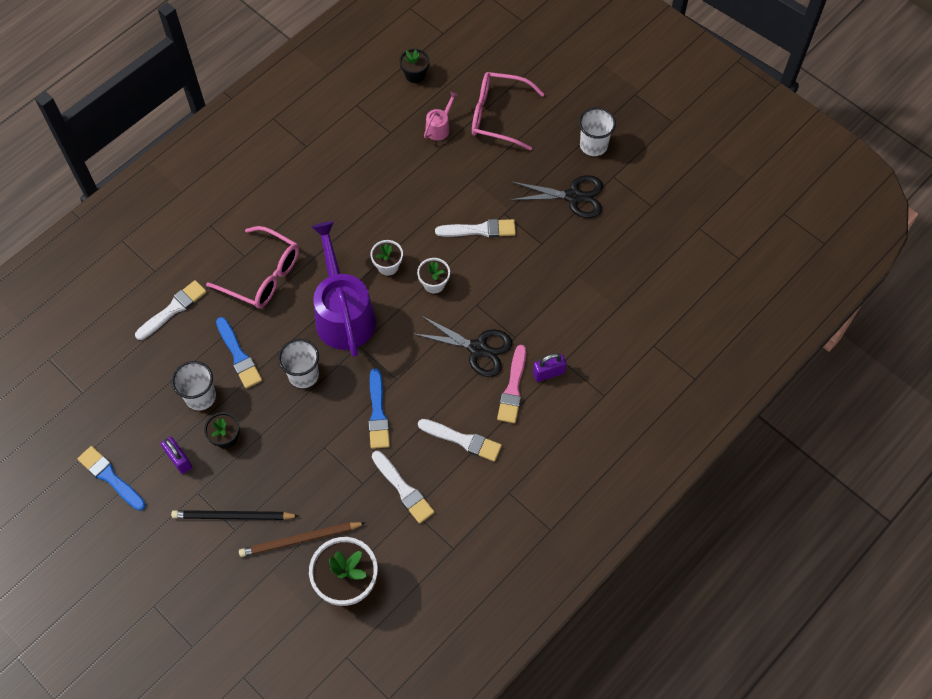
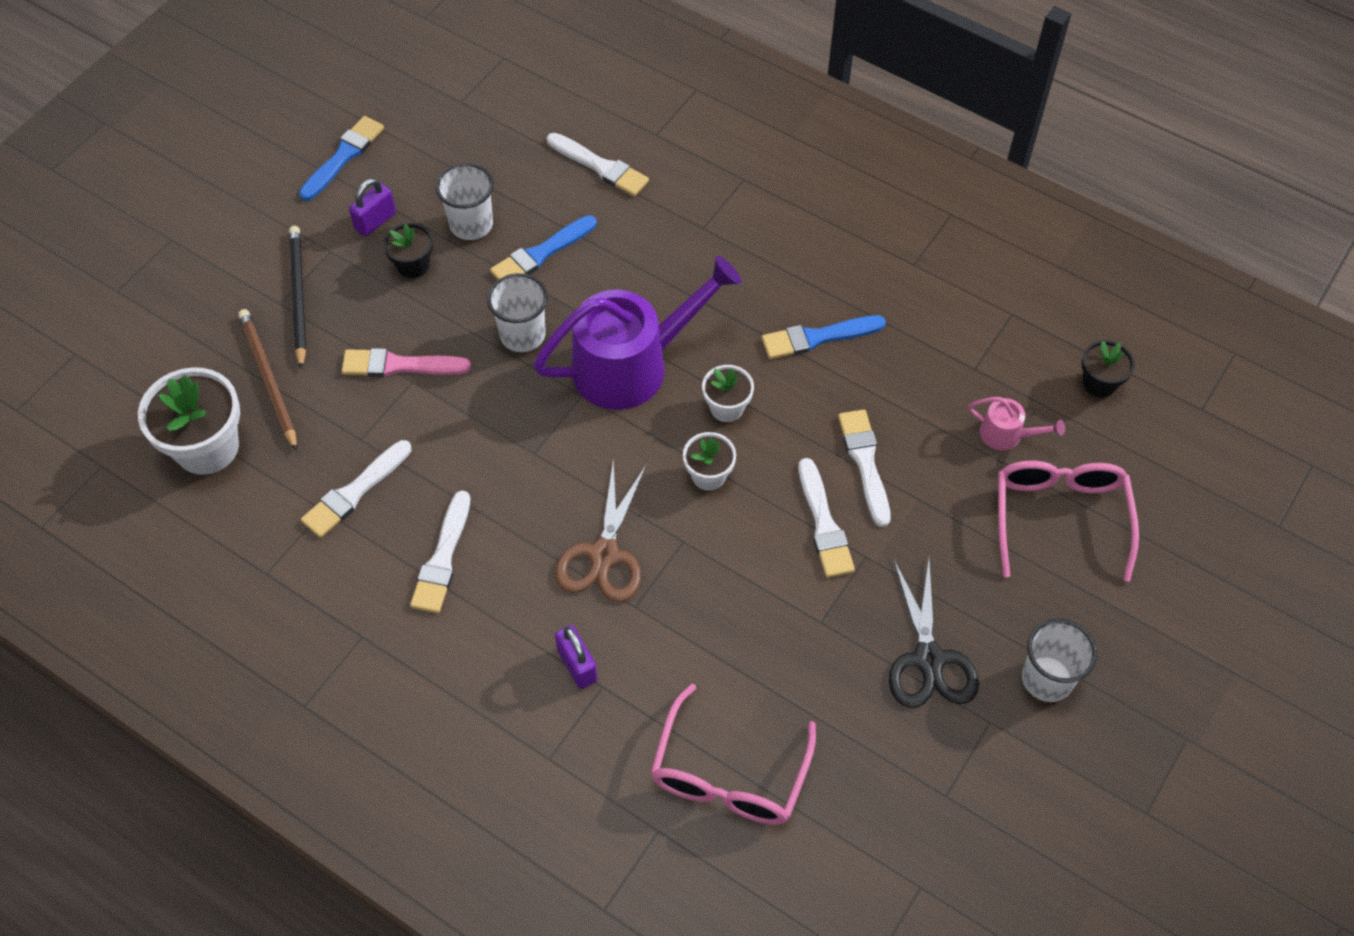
camera: 80 degrees right, 5 degrees down
(263, 275) = (675, 256): pink glasses -> pink glasses (729, 775)
(378, 413) = (473, 438): blue brush -> blue brush (817, 338)
(442, 201) = (865, 462): none -> white brush
(478, 348) = (604, 555): black scissors -> brown scissors
(513, 388) = (541, 616): pink brush -> pink brush (399, 365)

